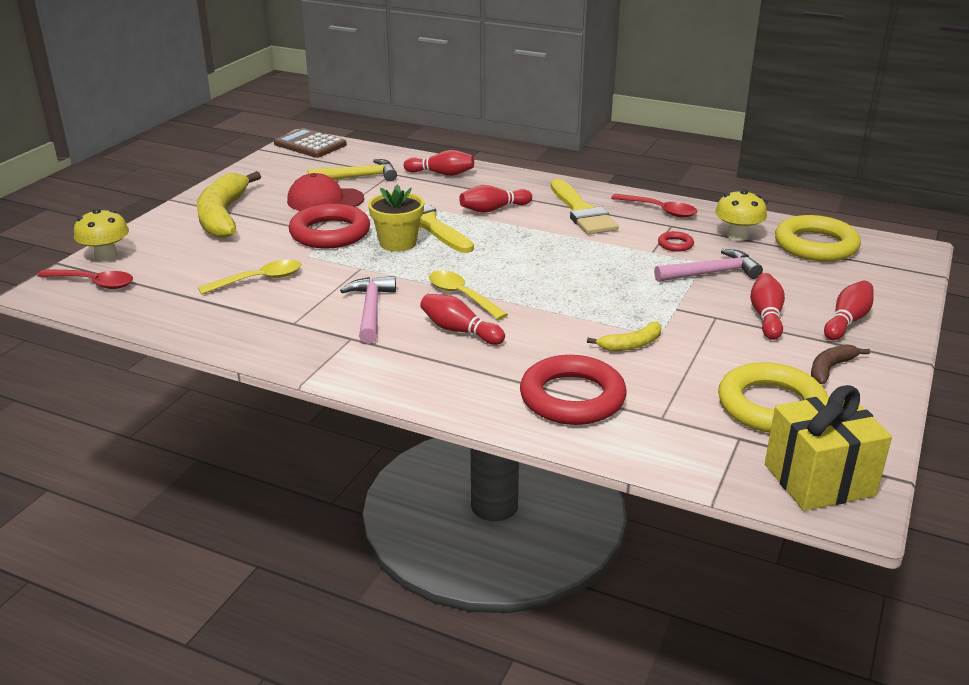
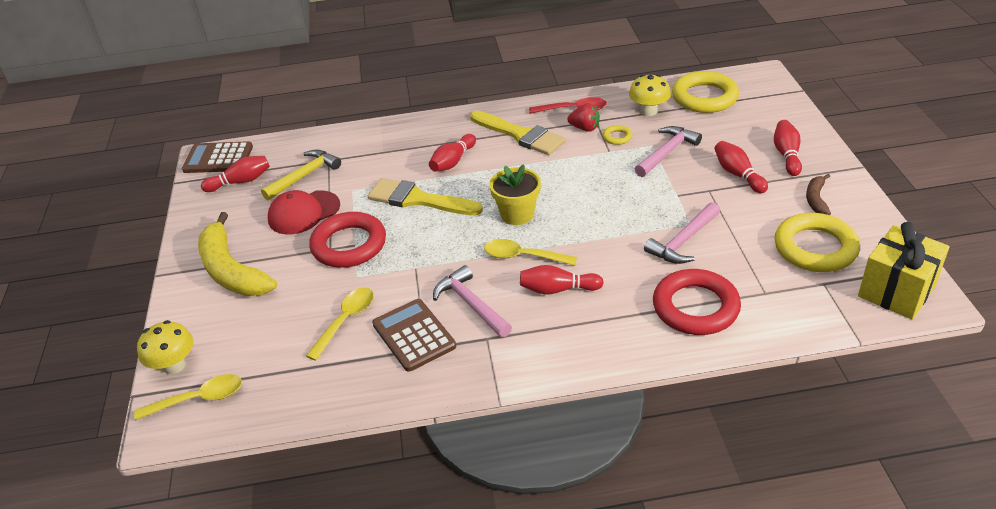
camera: 30 degrees left, 10 degrees up
(93, 283) = (199, 399): red spoon -> yellow spoon
(296, 311) = (414, 335): none -> brown calculator
(398, 243) = (416, 229): yellow flower pot -> yellow flower pot (517, 214)
(441, 174) = (371, 143): red bowling pin -> red bowling pin (241, 182)
(631, 344) = (683, 241): yellow banana -> pink hammer
(652, 227) = (585, 128): none -> red strawberry
(675, 244) = (617, 137): red ring -> yellow ring

